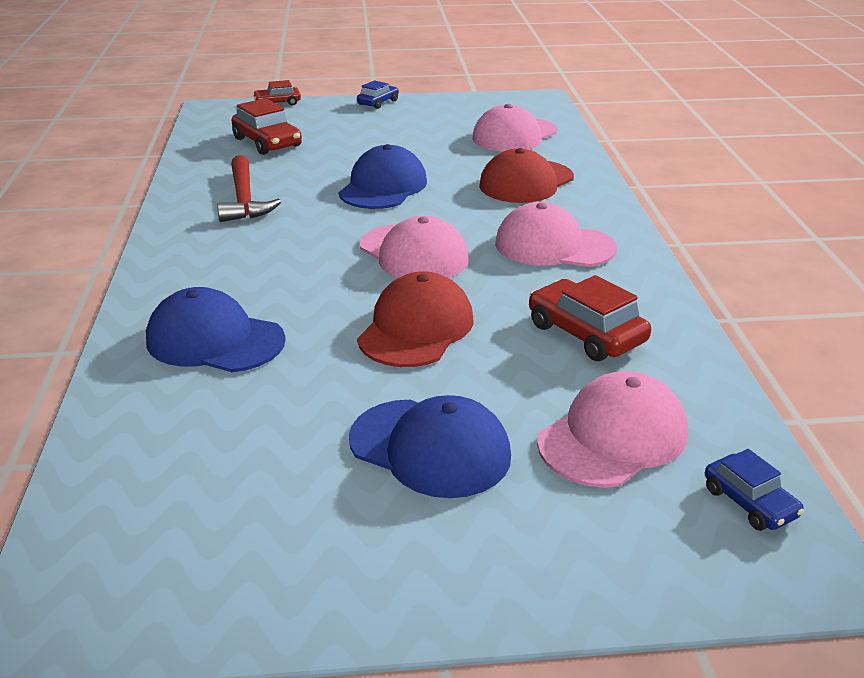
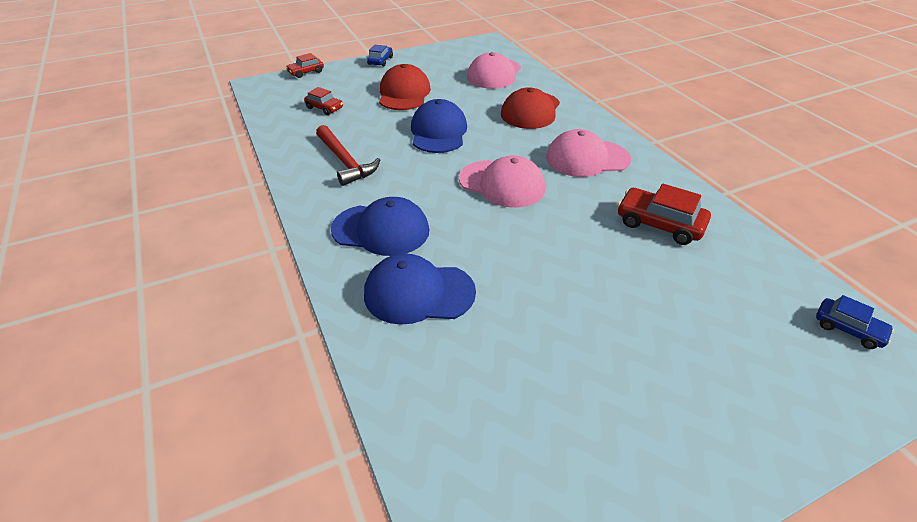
camera: 20 degrees left, 10 degrees up
(267, 142) = (324, 108): red car -> red car, size x0.61
(416, 328) = (551, 247): red cap -> red cap (404, 93)
(430, 448) = (637, 345): blue cap -> blue cap (381, 230)
(613, 437) = (738, 302): pink cap -> none

